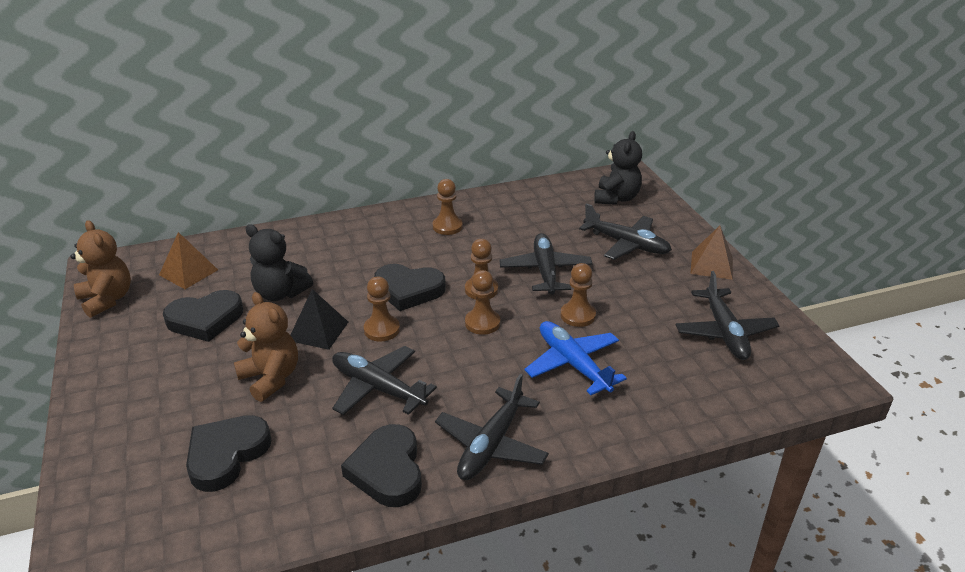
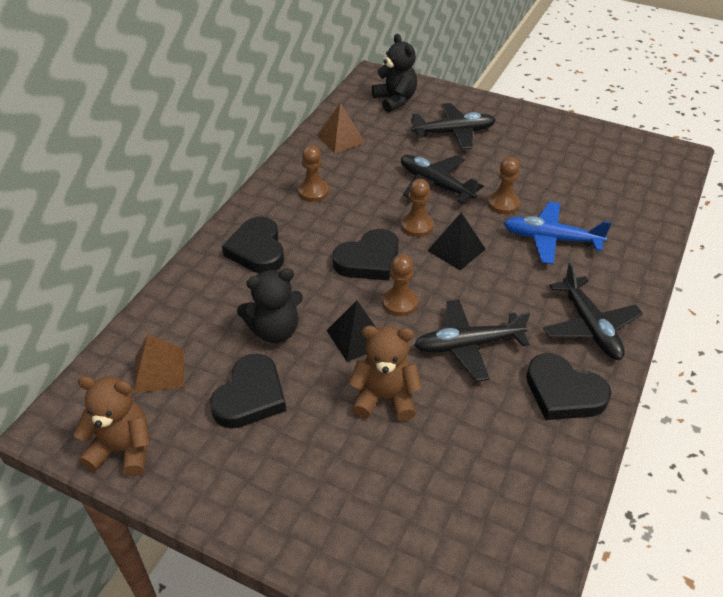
camera: 45 degrees left, 10 degrees up
(226, 455) = (452, 474): black heart -> black heart (257, 250)
(482, 323) = (456, 250): brown pawn -> black pyramid
(711, 265) = (522, 118): brown pyramid -> brown pyramid (341, 138)
(724, 332) = (593, 160): black plane -> none

